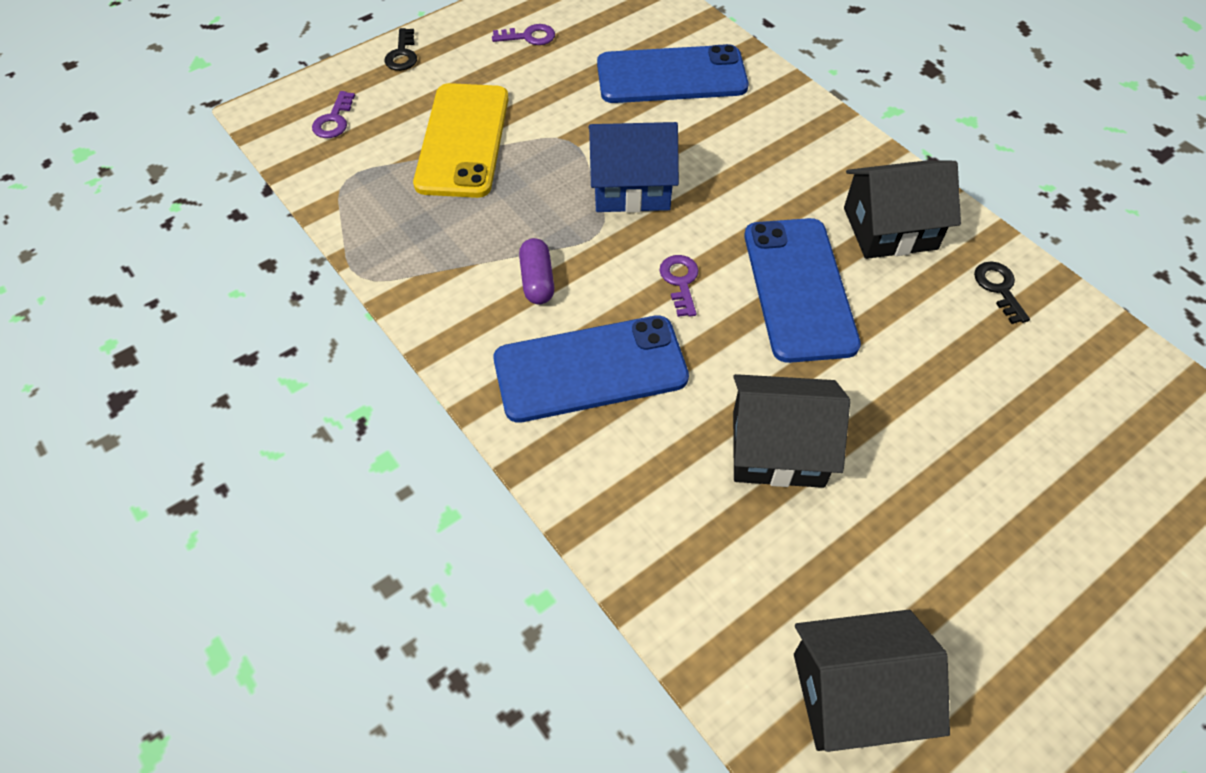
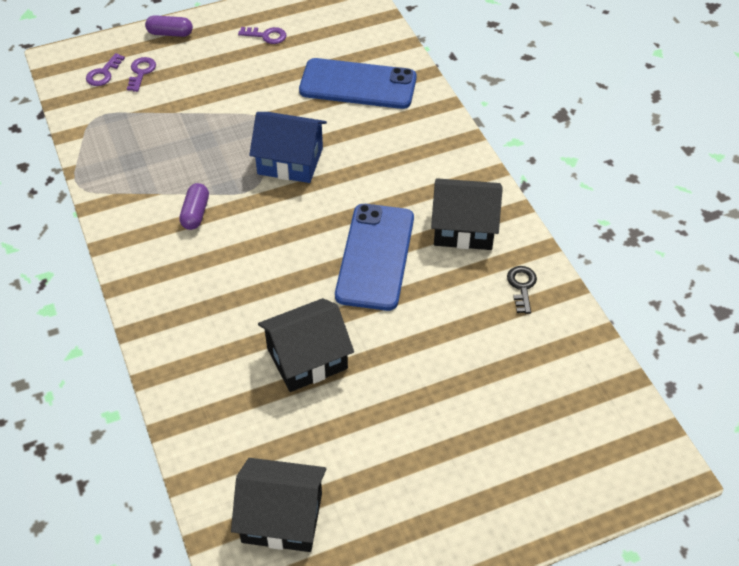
camera: 15 degrees right, 5 degrees down
(402, 54) = (170, 33): black key -> purple capsule
(463, 140) = (186, 105): yellow phone -> none
(590, 369) = (205, 280): blue phone -> none
(680, 281) = (293, 234): purple key -> purple key (141, 72)
(777, 448) = (307, 358): black house -> black house turned 45 degrees counterclockwise

